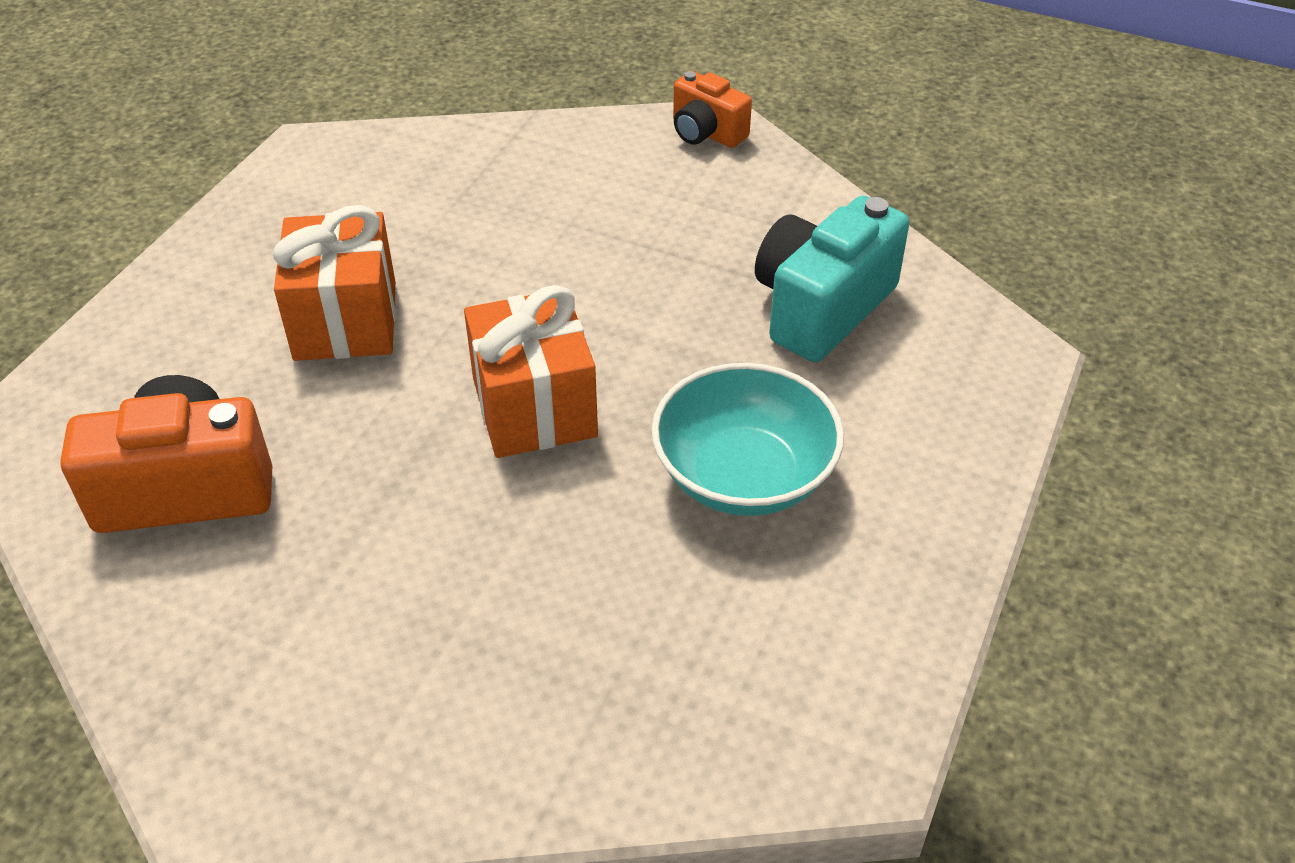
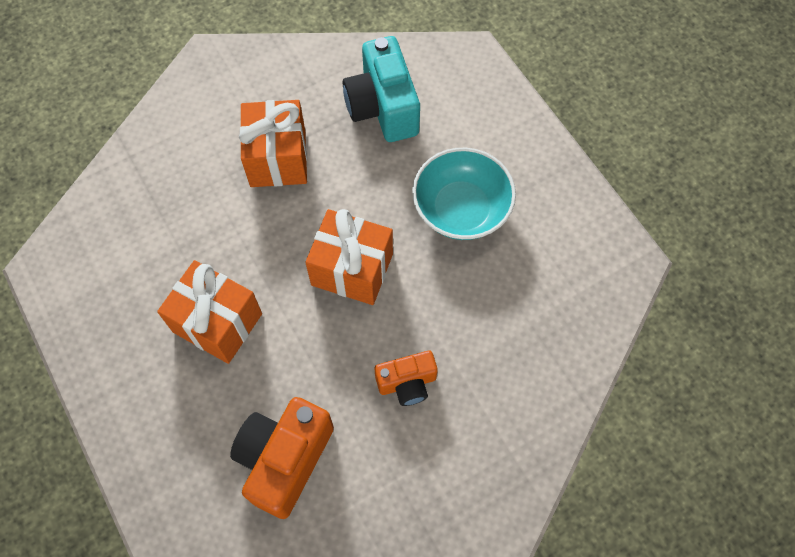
camera: 55 degrees left, 20 degrees up
(636, 252) = (278, 158): none -> orange gift
(706, 133) = (211, 67): orange camera -> orange camera (407, 383)

